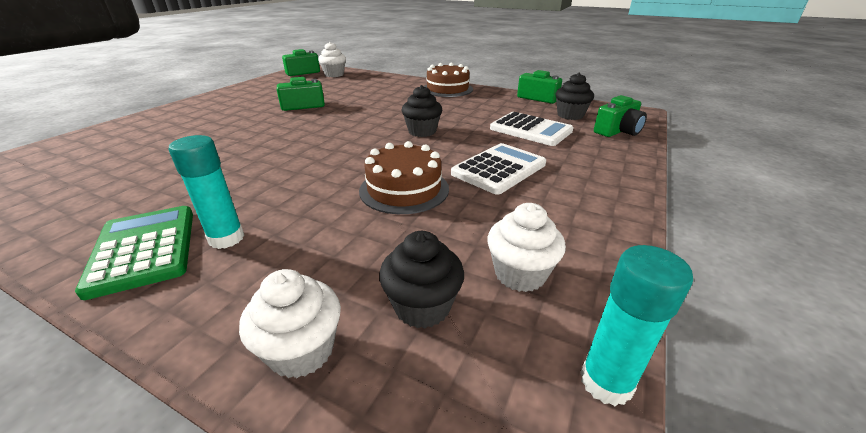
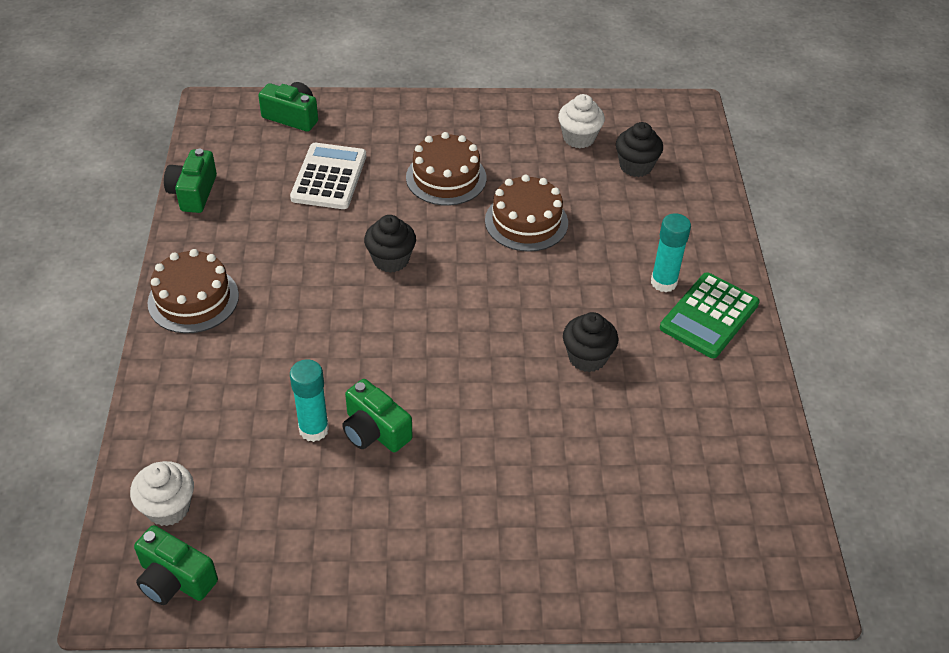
camera: 120 degrees left, 15 degrees up
(302, 350) = (697, 194): white cupcake -> none
(499, 169) = (446, 177): white calculator -> brown cake
(570, 115) = (257, 155): black cupcake -> black cupcake (587, 357)
(606, 382) = (626, 102): turquoise glue stick -> turquoise glue stick (314, 429)

